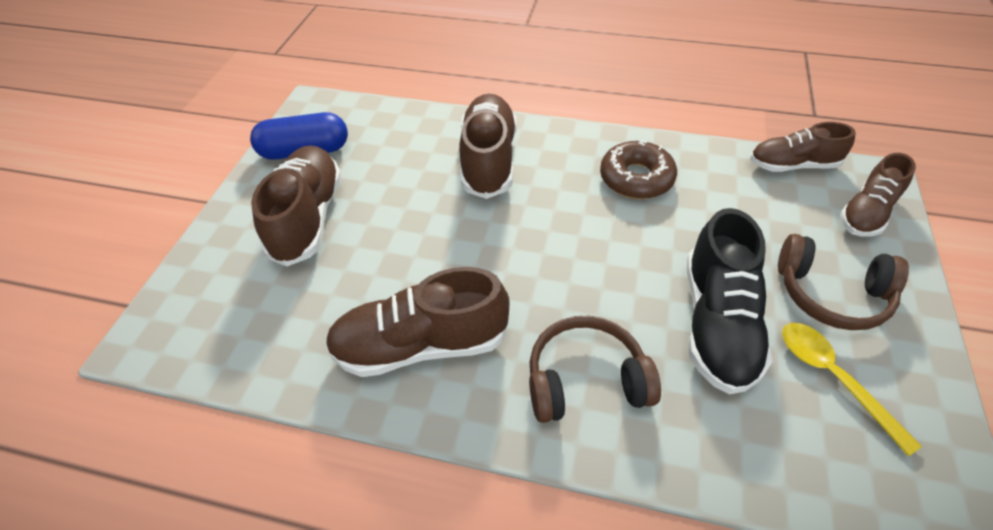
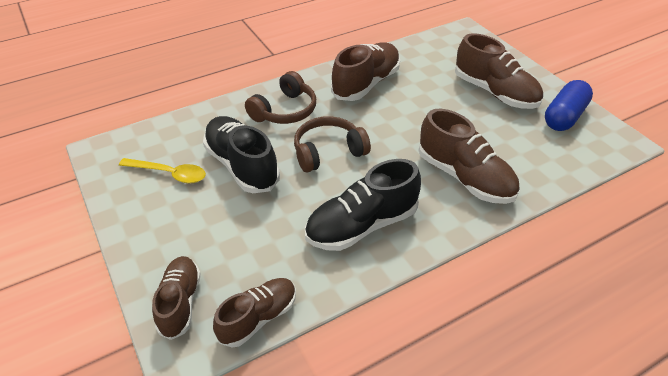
camera: 135 degrees right, 5 degrees down
(636, 178) = (361, 225): brown donut -> black shoe
(831, 294) = (186, 219): brown headphones -> brown headphones (328, 152)

